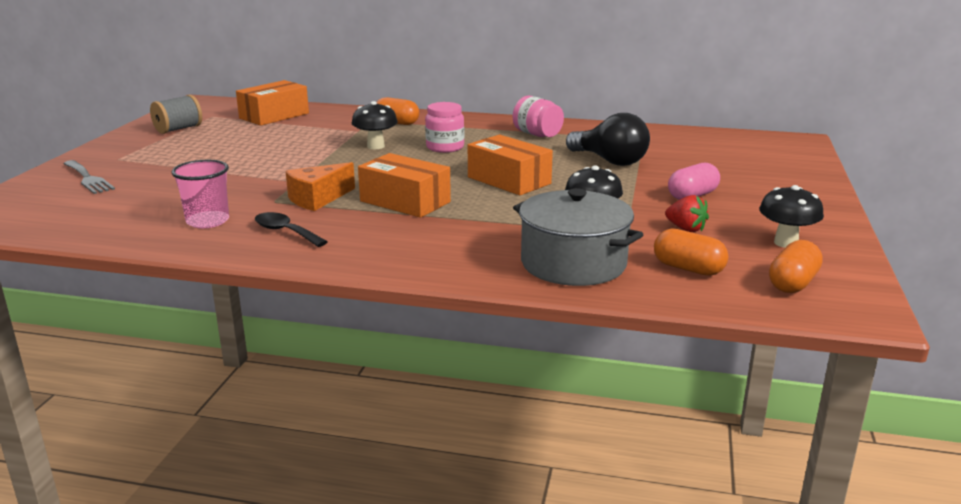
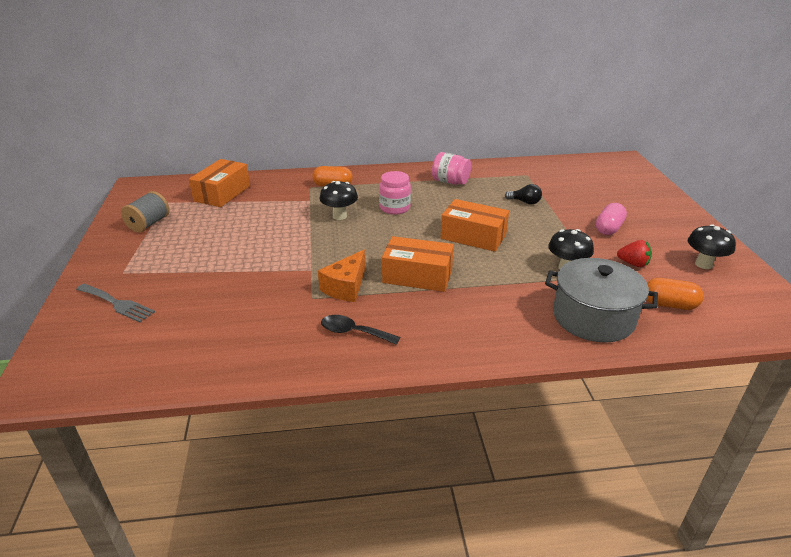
camera: 20 degrees left, 10 degrees up
(208, 221) = (276, 334): pink cup -> none
(610, 161) = (525, 202): black light bulb -> black light bulb, size x0.51
(792, 283) = (741, 304): orange capsule -> none

